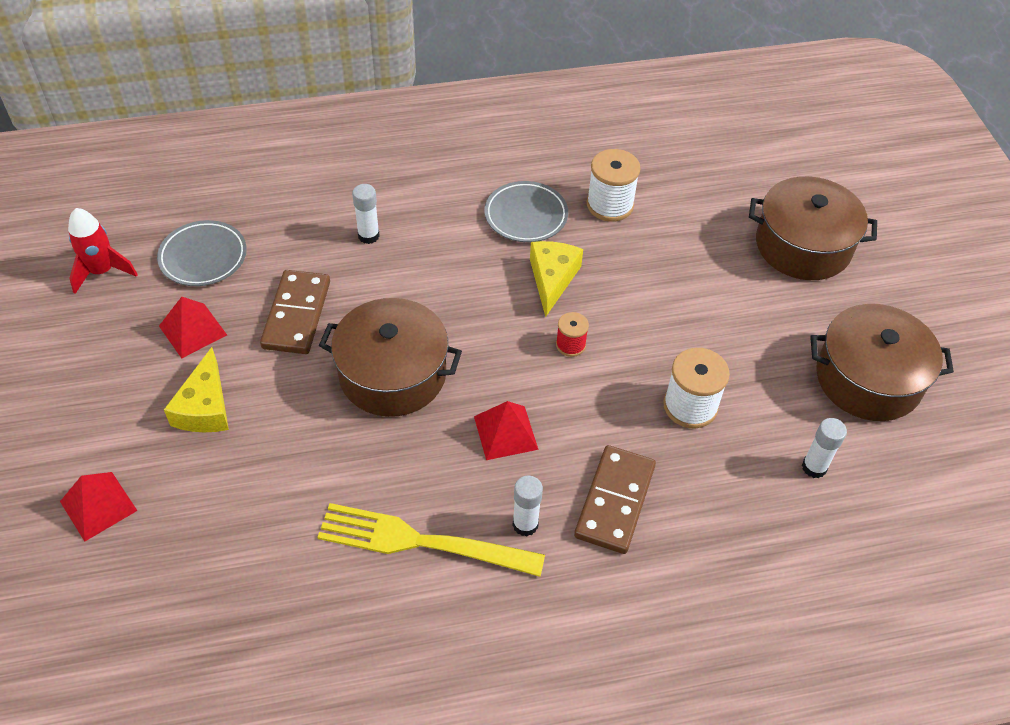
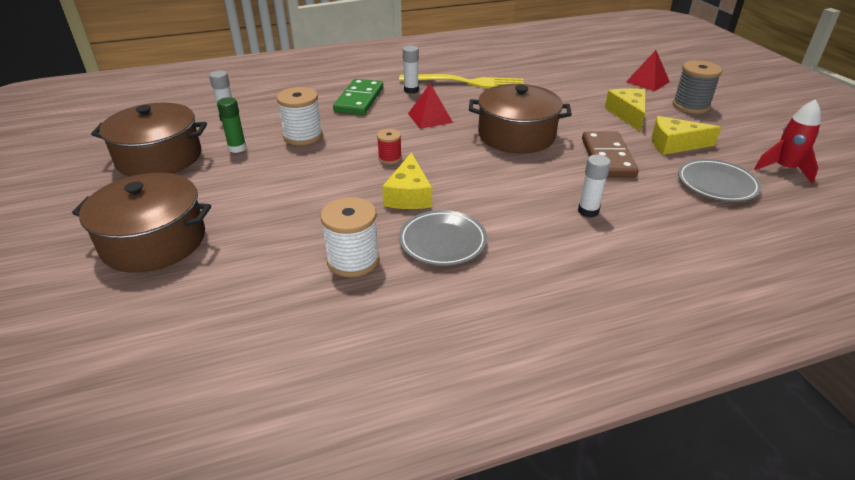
camera: 175 degrees right, 15 degrees down
(92, 419) = (690, 106): none -> grey spool
(193, 330) = (675, 144): red pyramid -> yellow cheese
(614, 501) = (359, 100): brown domino -> green domino
(773, 388) = (237, 148): none -> green glue stick

